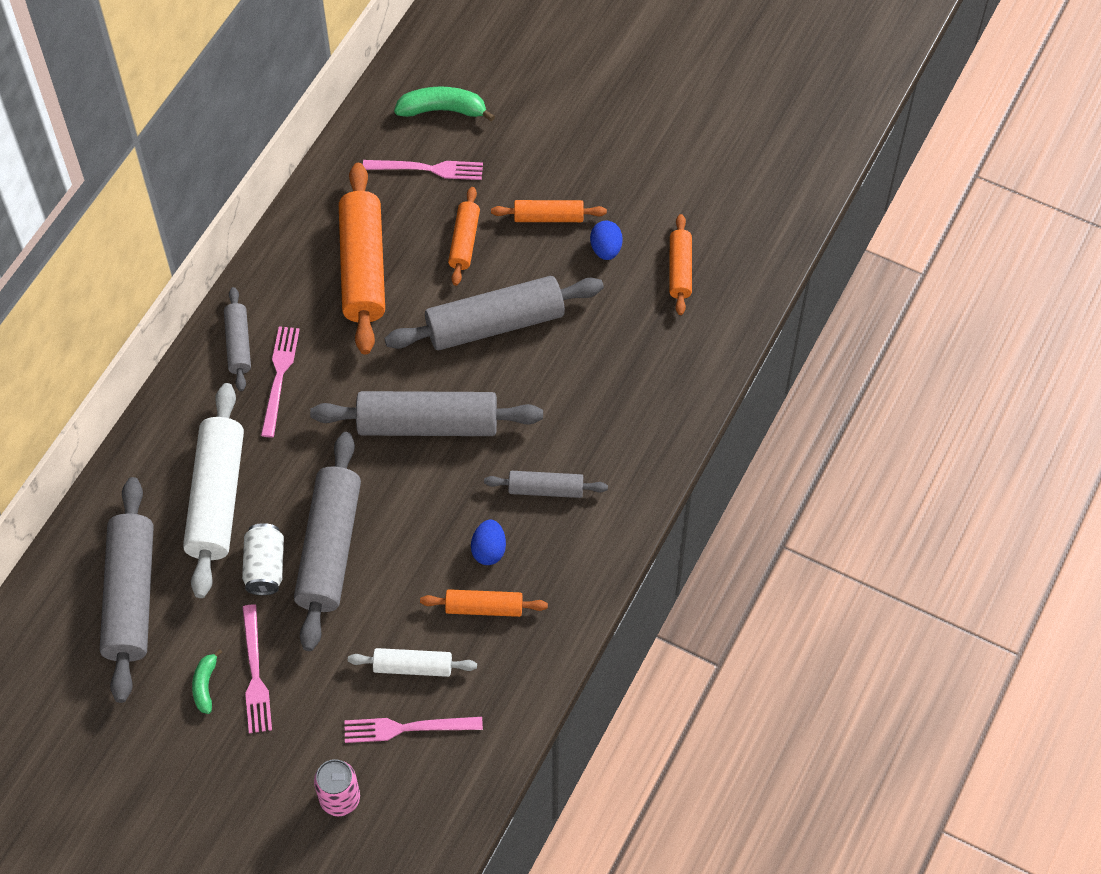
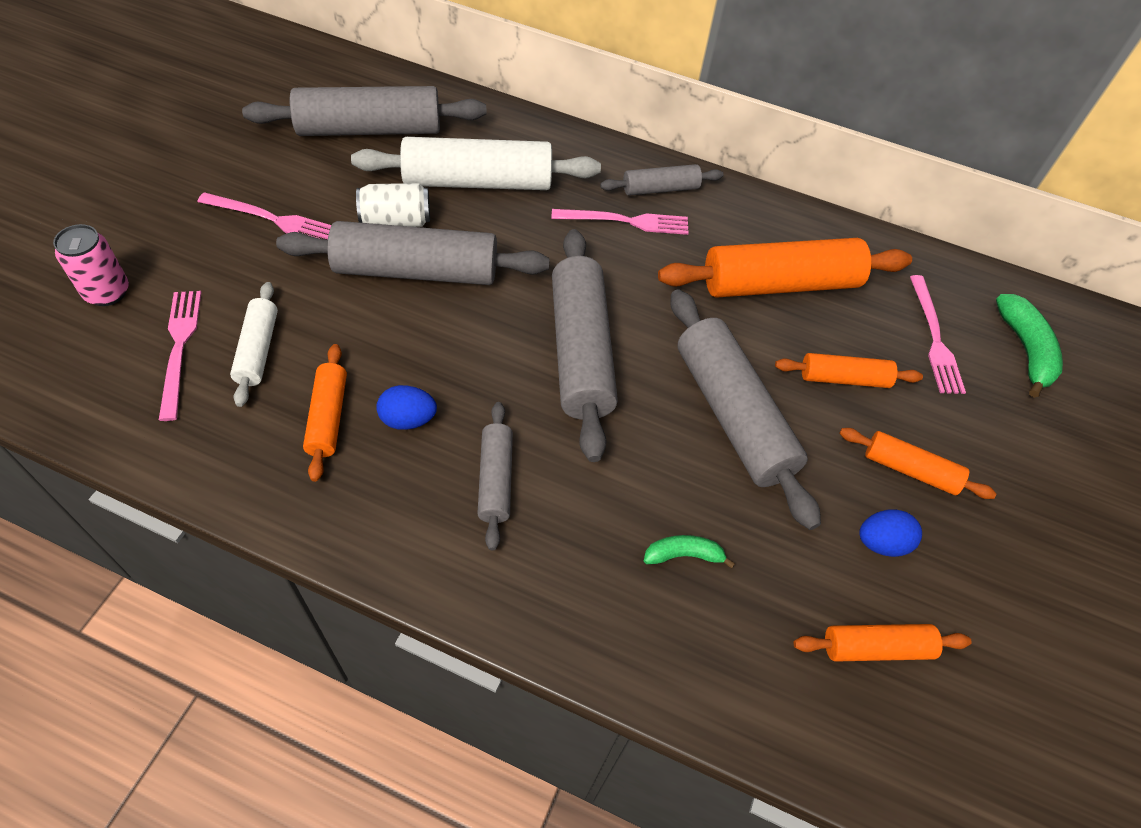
camera: 80 degrees right, 5 degrees down
(205, 685) = (265, 184): green banana -> green banana (683, 555)
(255, 674) = (271, 219): pink fork -> pink fork turned 150 degrees counterclockwise
(548, 217) = (910, 470): orange rolling pin -> orange rolling pin turned 60 degrees counterclockwise

